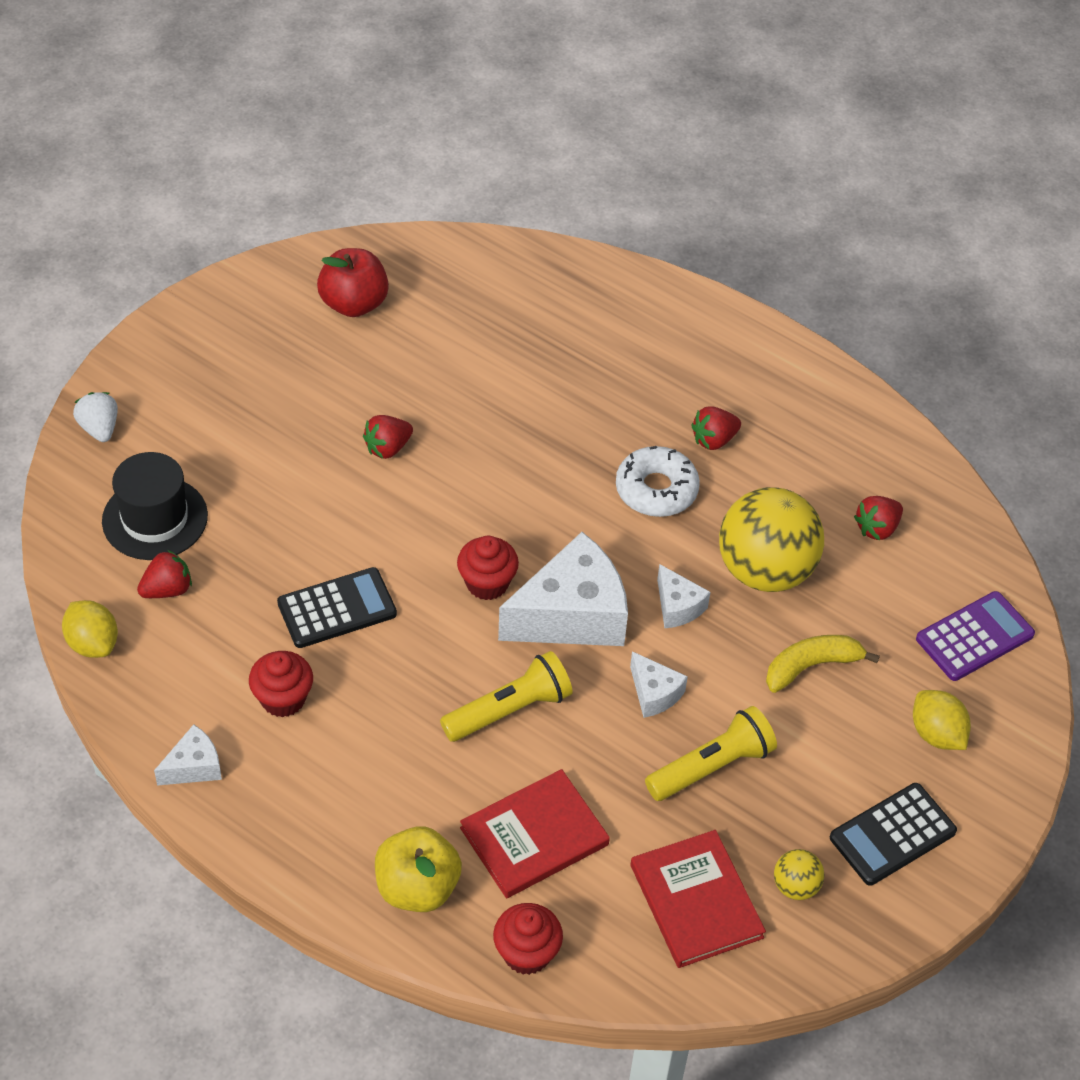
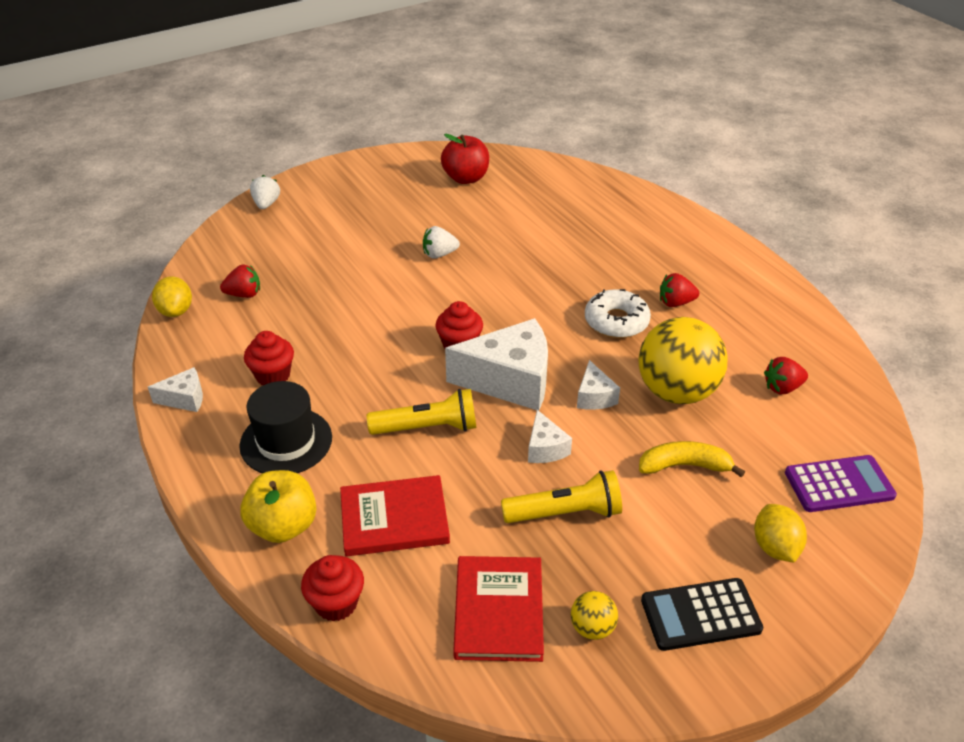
camera: 25 degrees right, 10 degrees down
(155, 518) = (265, 256): black hat -> black hat (286, 441)
(337, 609) = (345, 333): black calculator -> none
(388, 448) = (439, 254): red strawberry -> white strawberry

